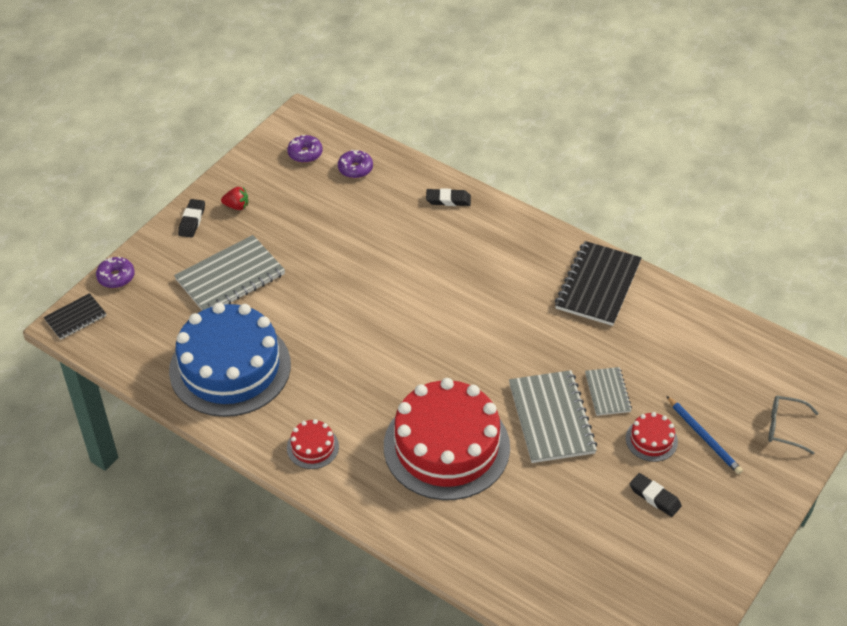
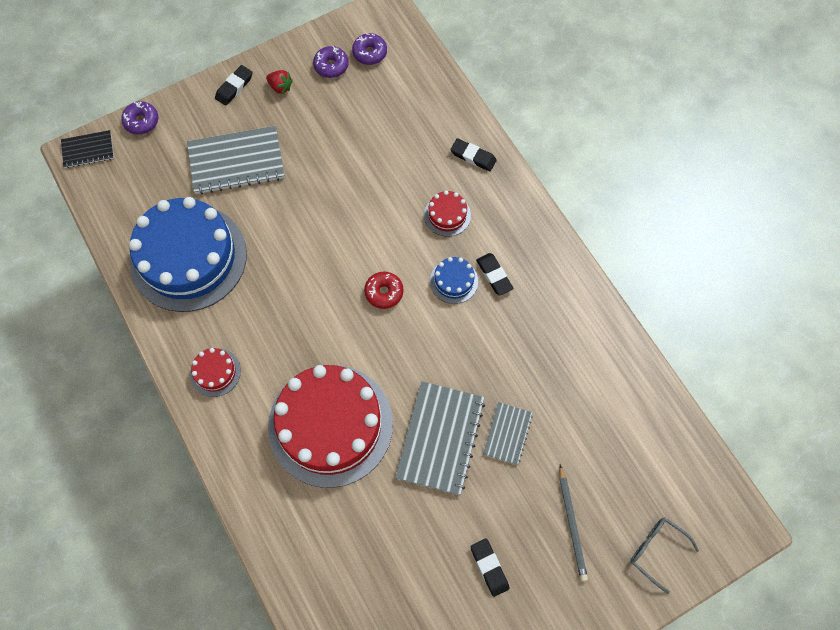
camera: 25 degrees right, 20 degrees up
(355, 169) = (406, 88): purple donut -> purple donut (331, 66)
(432, 328) = (384, 292): none -> red donut
(489, 297) = (454, 281): none -> blue cake
(522, 281) = (494, 275): none -> black eraser
(597, 285) = (563, 311): black notebook -> none
(651, 440) = (520, 504): red cake -> red cake (447, 215)
(703, 437) = (572, 524): blue pencil -> grey pencil

